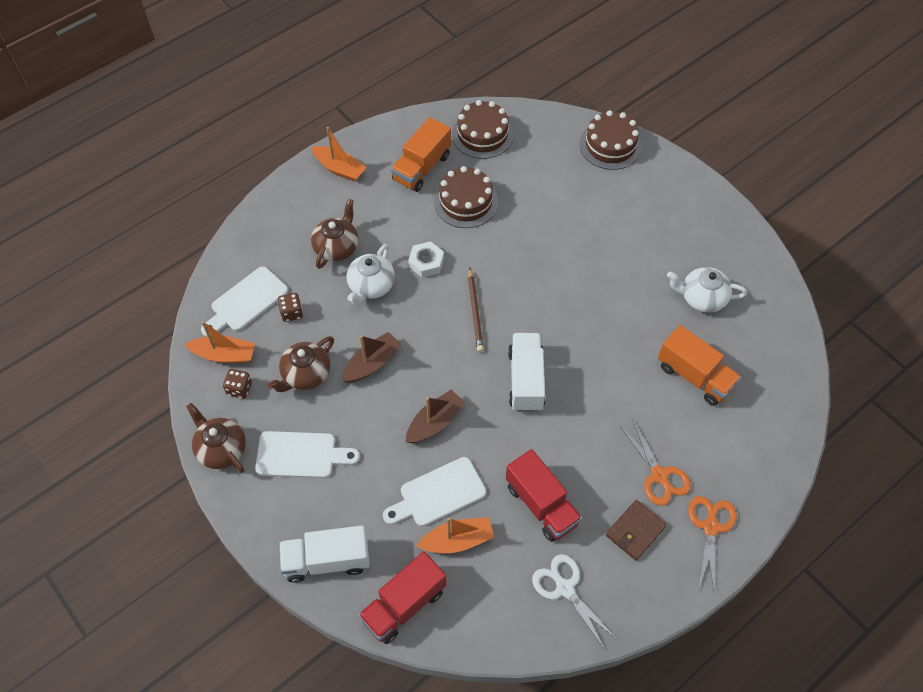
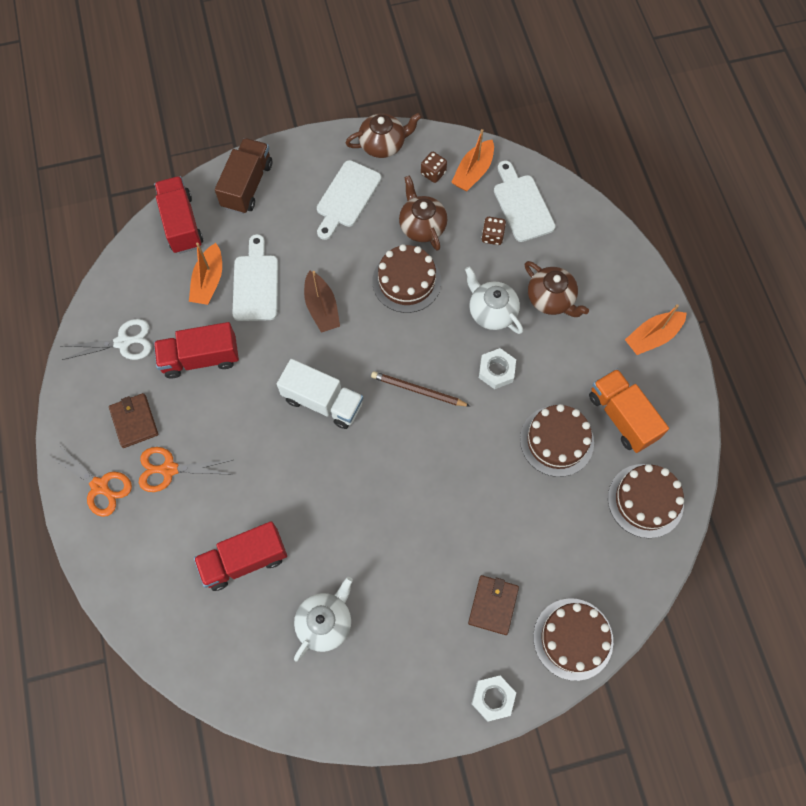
camera: 115 degrees right, 10 degrees up
(327, 560) = (247, 185): white truck -> brown truck
(372, 363) = (406, 281): brown boat -> brown cake
(618, 198) = (493, 605): none -> brown wallet
(681, 176) = (493, 698): none -> white nut
(694, 376) = (244, 560): orange truck -> red truck

